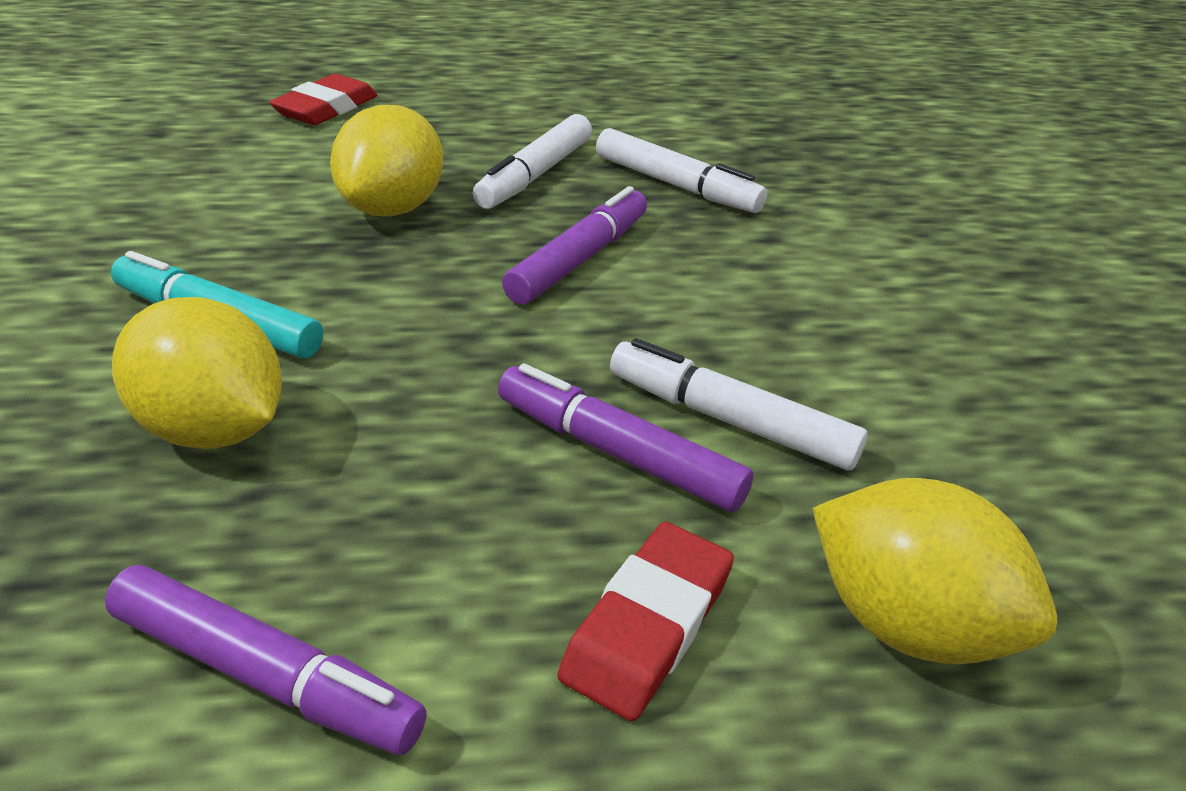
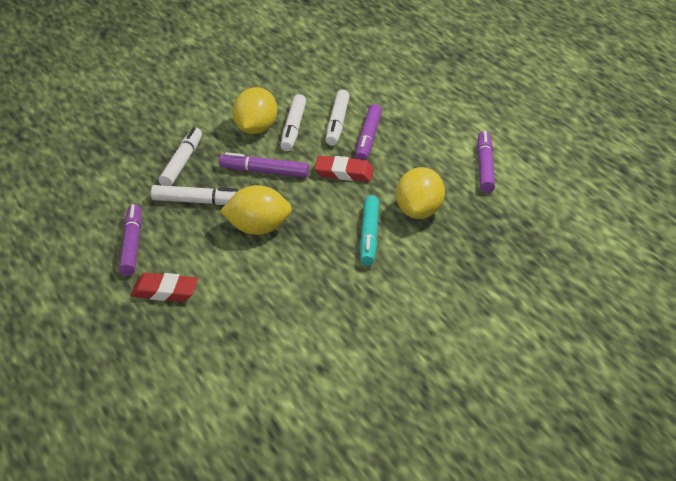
camera: 110 degrees left, 0 degrees up
(466, 107) = (131, 245): none -> purple marker
(647, 626) = (425, 121): red eraser -> red eraser (344, 172)
(739, 341) = (293, 128): none -> white marker
(907, 623) = (393, 88): yellow lemon -> yellow lemon (255, 129)

